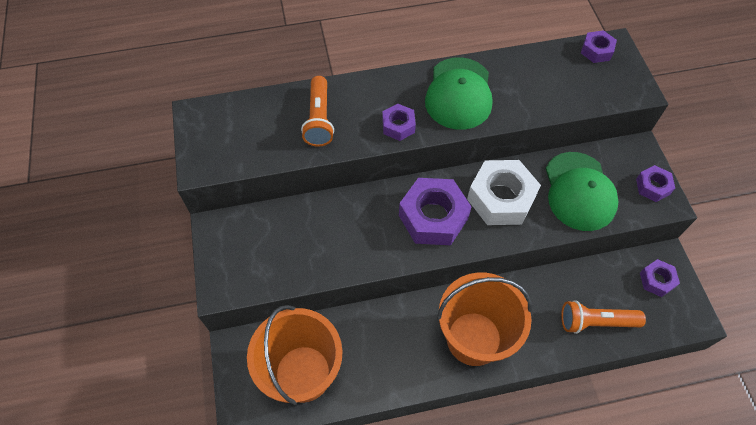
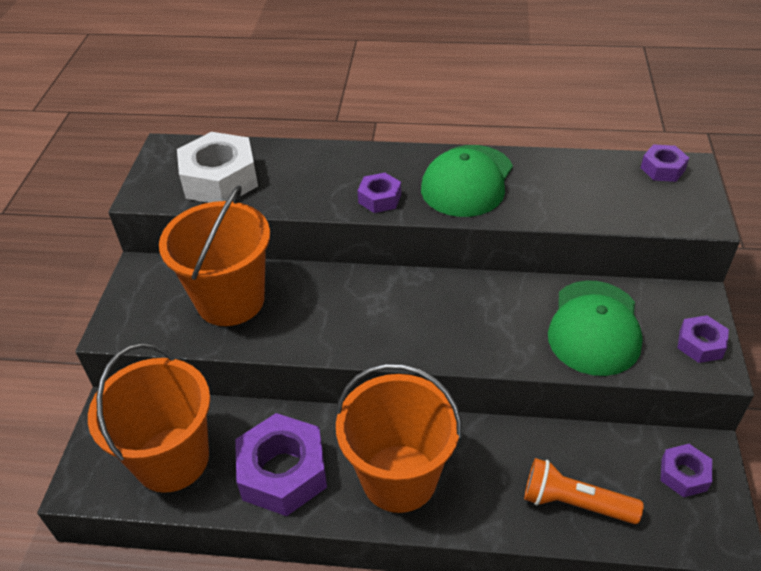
camera: 20 degrees right, 15 degrees down
(303, 237) = (230, 300): none -> orange bucket
(319, 119) = (293, 176): orange flashlight -> none
(433, 217) = (392, 314): purple nut -> purple nut (283, 472)
(501, 198) = (487, 313): white nut -> white nut (220, 179)

